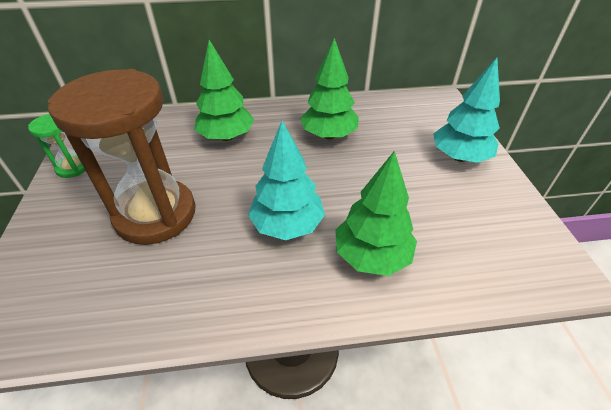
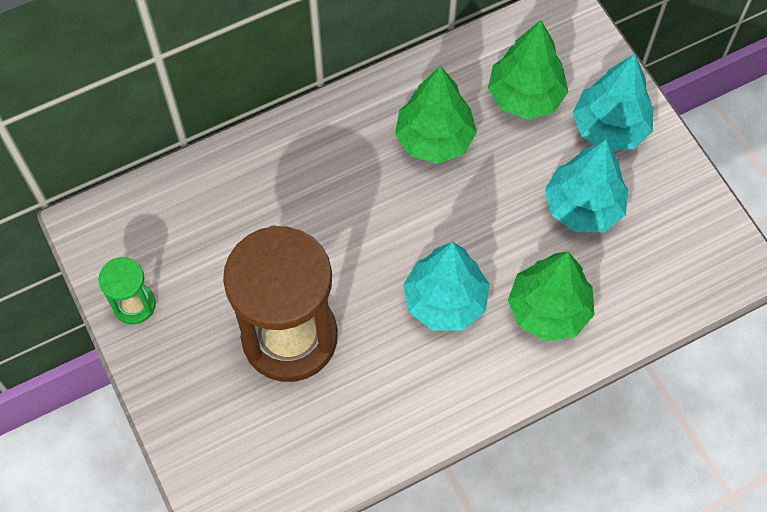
camera: 20 degrees left, 20 degrees up
(226, 137) = (300, 186): green tree -> green tree (525, 97)
(425, 195) = (583, 207): none -> turquoise tree

